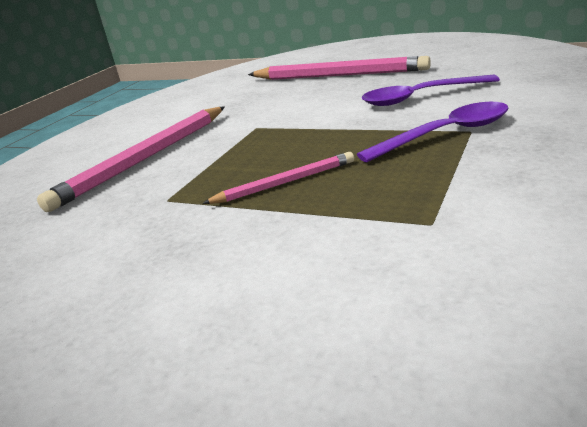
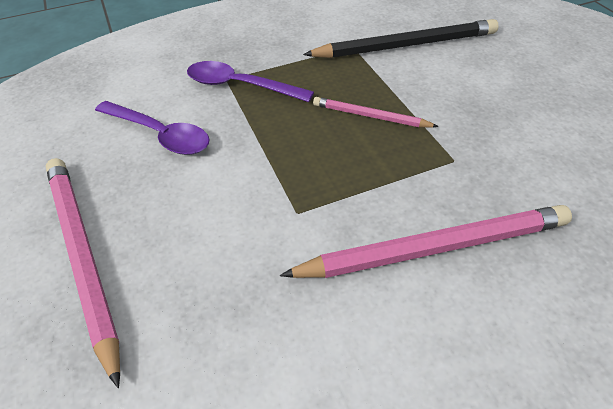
camera: 140 degrees left, 20 degrees up
(366, 269) = (405, 46): none -> black pencil

